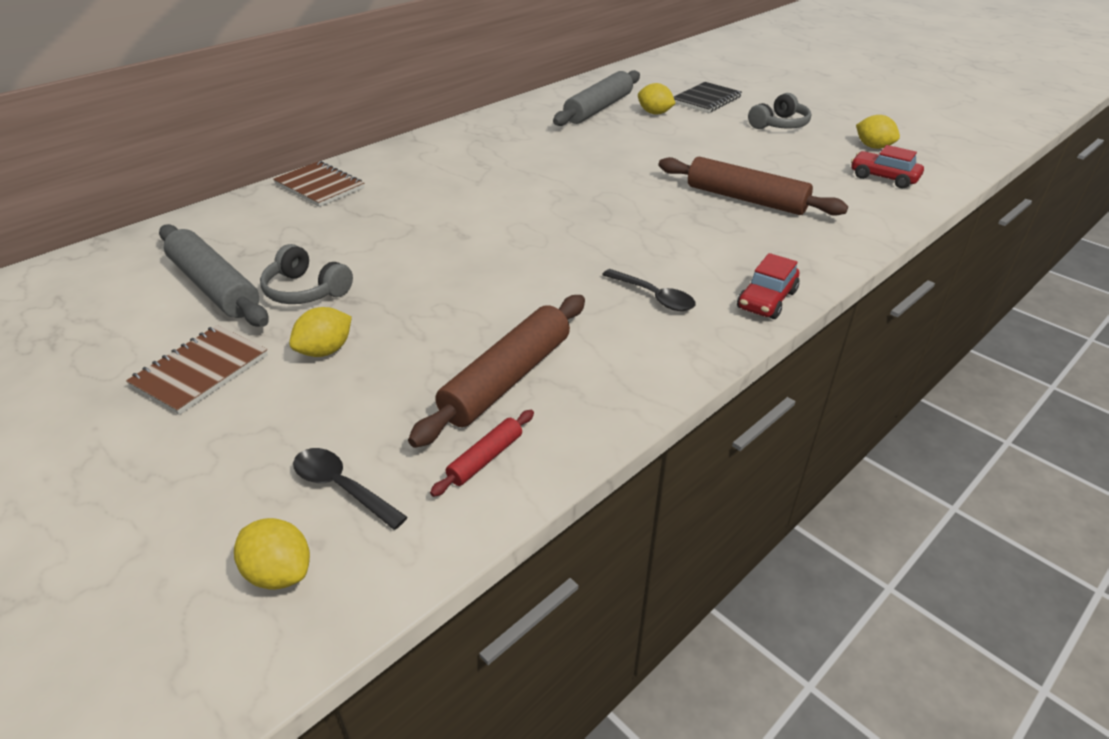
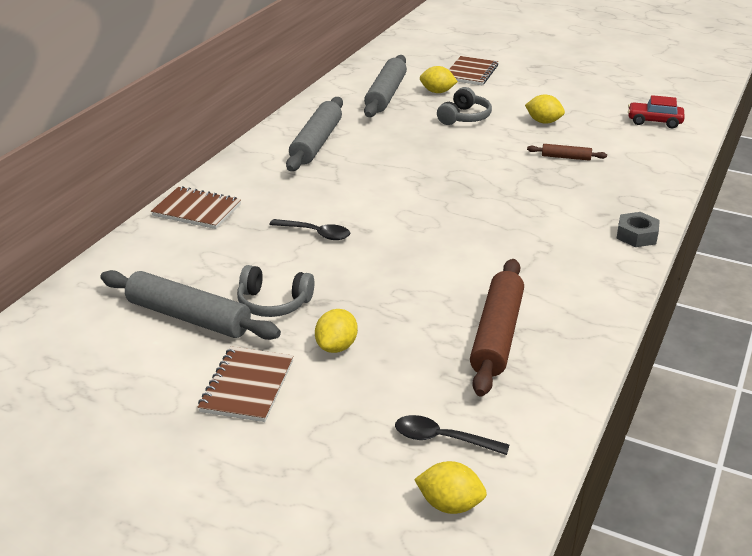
camera: 20 degrees left, 5 degrees down
(485, 458) = (528, 393): red rolling pin -> none
(489, 143) = (316, 143): none -> grey rolling pin
(654, 297) = (555, 250): black spoon -> black spoon (316, 233)
(706, 100) = (471, 73): black notebook -> brown notebook
(746, 199) = (566, 157): brown rolling pin -> brown rolling pin, size x0.48
(766, 300) = (636, 235): red car -> grey nut
(779, 125) = (546, 87): grey headphones -> grey headphones (464, 117)
(873, 147) = (630, 96): yellow lemon -> yellow lemon (543, 122)

